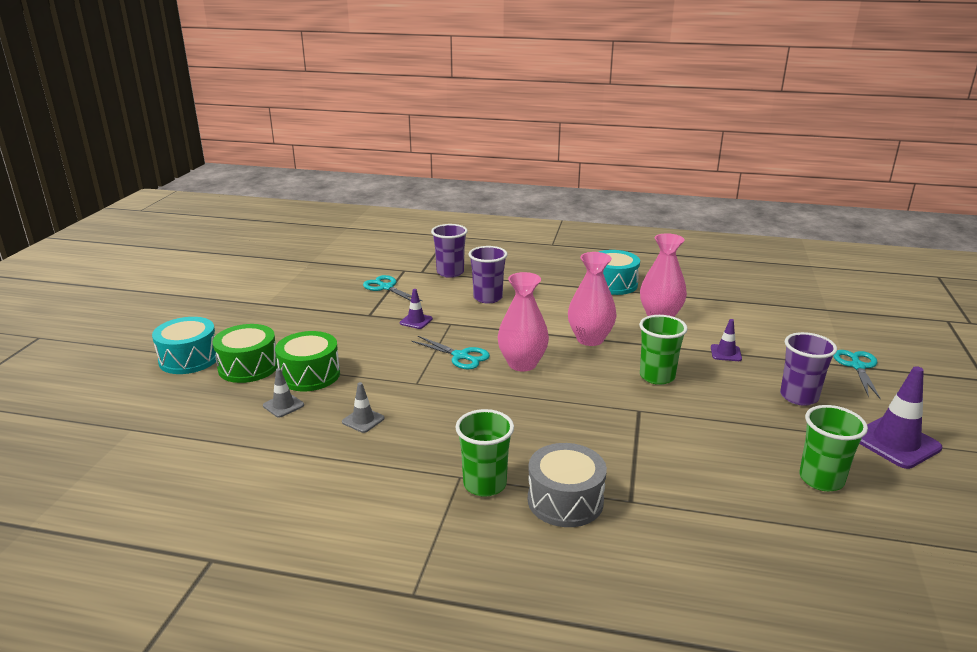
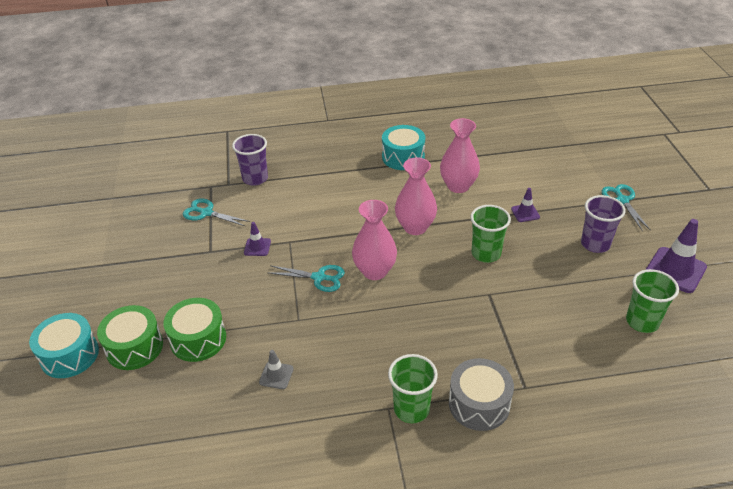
camera: 20 degrees left, 15 degrees up
(283, 405) = (196, 382): grey traffic cone -> none
(488, 298) = (305, 201): purple cup -> none

